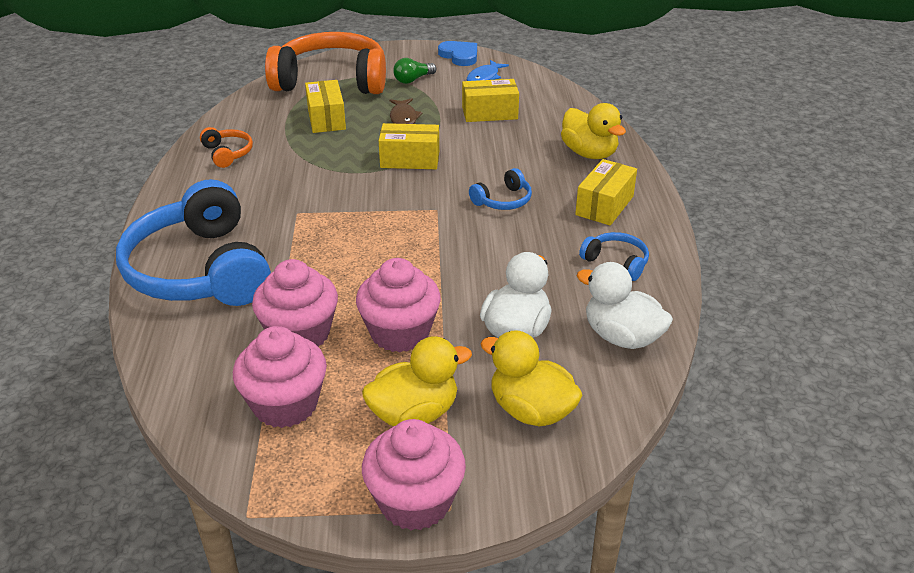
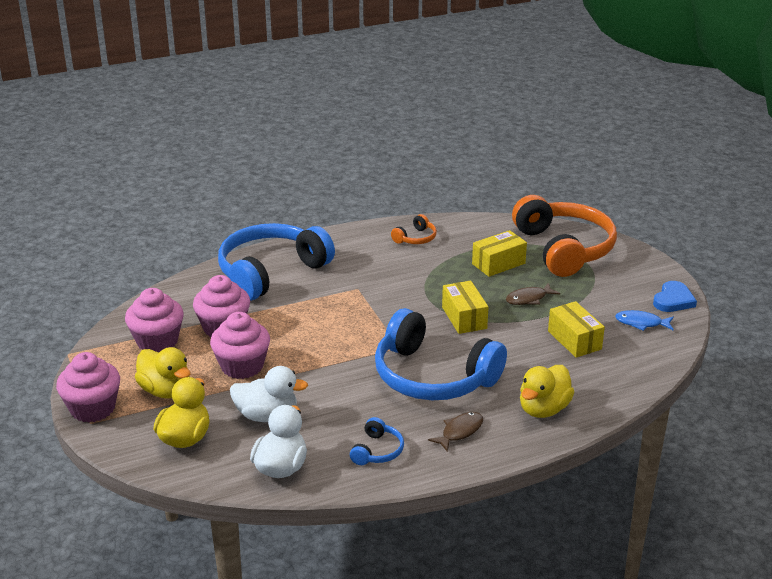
camera: 70 degrees right, 5 degrees down
(413, 80) = (601, 287): green light bulb -> none
(503, 200) = (433, 376): blue headphones -> blue headphones, size x2.40
(604, 205) = (460, 431): yellow box -> brown fish

